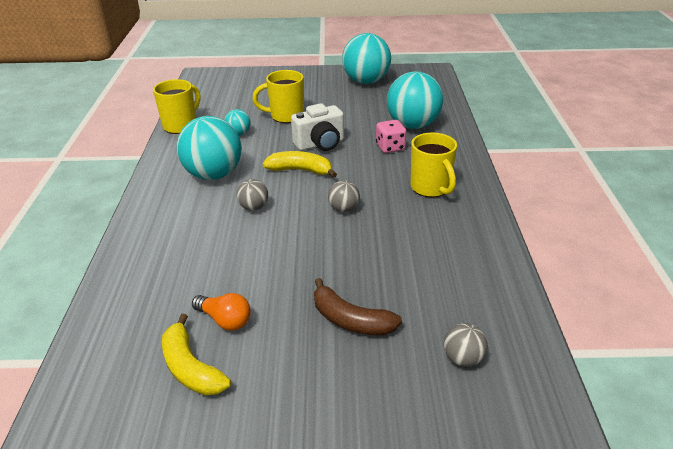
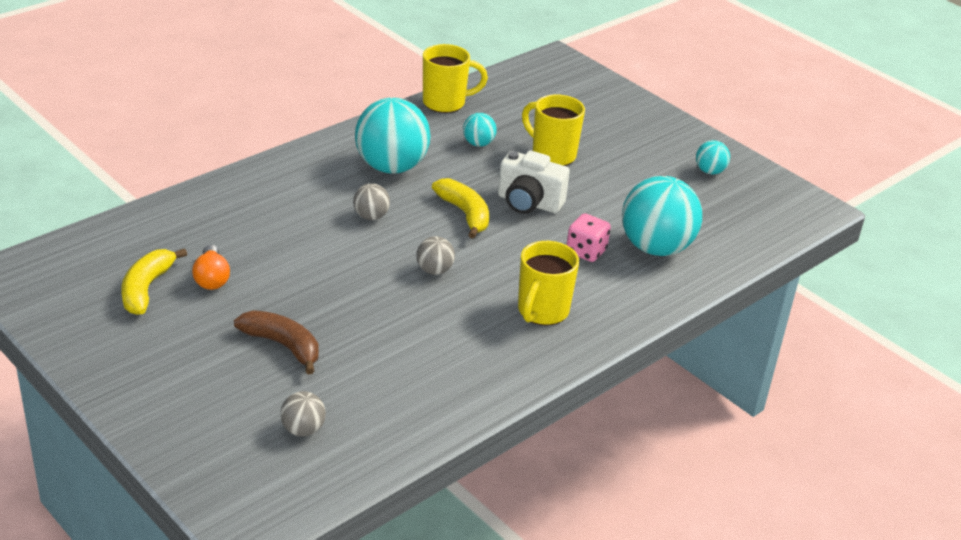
camera: 45 degrees right, 0 degrees up
(350, 320) = (283, 345): brown banana -> brown banana turned 135 degrees clockwise
(366, 81) = (710, 171): turquoise ball -> turquoise ball, size x0.47

